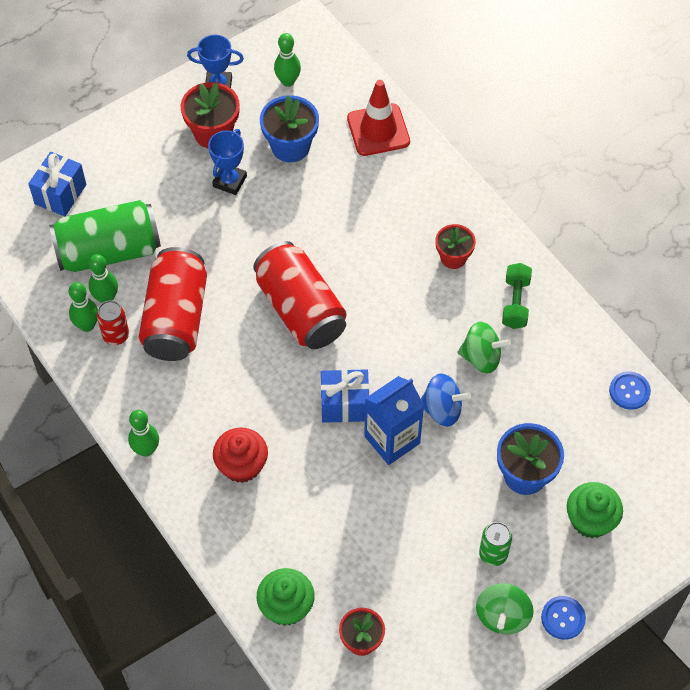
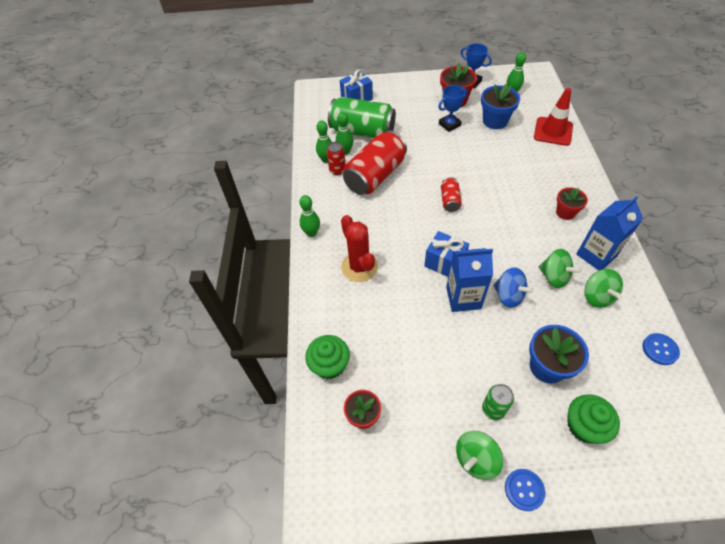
camera: 35 degrees right, 5 degrees down
(242, 465) = (359, 267): red cupcake -> red cactus
(300, 309) = (449, 200): red can -> red can, size x0.48
(515, 303) = (596, 255): green dumbbell -> blue carton
(539, 359) = (597, 296): none -> green spinning top

